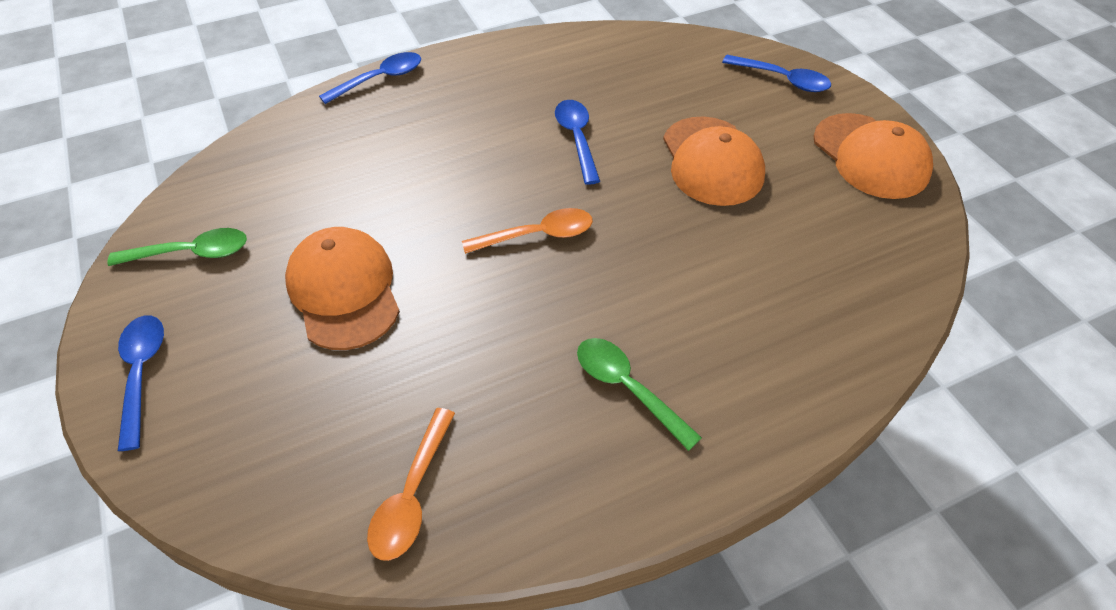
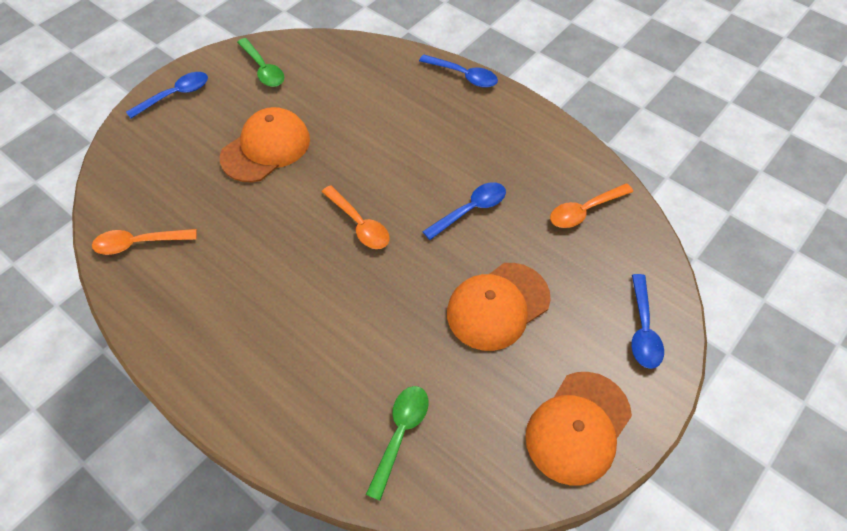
camera: 65 degrees right, 5 degrees up
(627, 388) = (249, 322): green spoon -> green spoon (400, 434)
(629, 64) = (584, 211): none -> orange spoon

